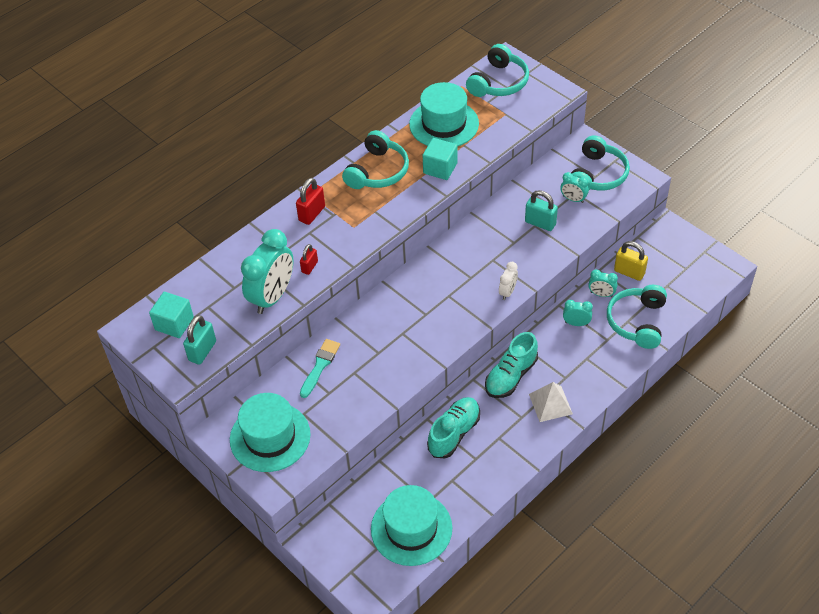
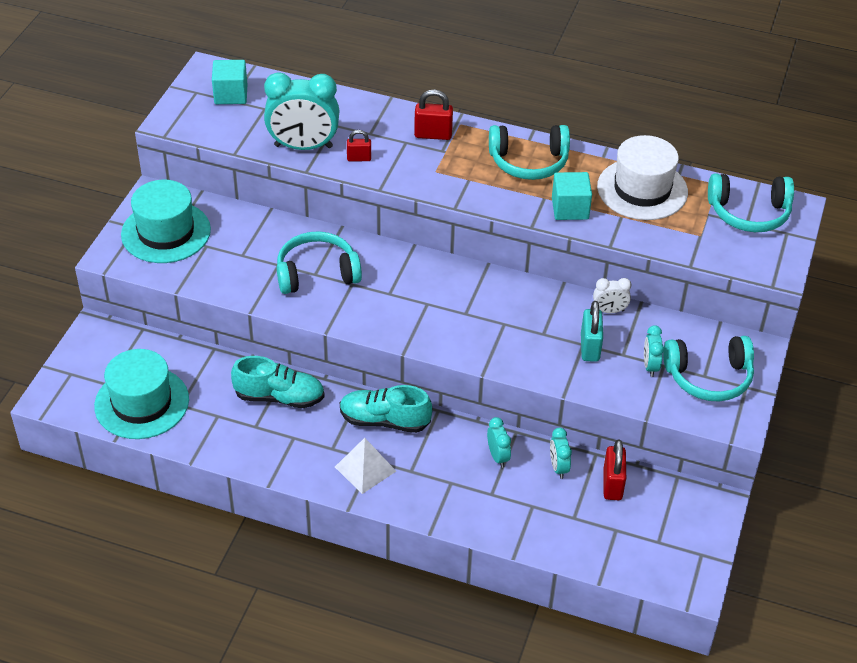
camera: 60 degrees right, 5 degrees down
(202, 351) = (208, 125): turquoise padlock -> none
(320, 366) = (272, 236): turquoise brush -> none
(444, 124) = (642, 189): turquoise hat -> white hat
(507, 292) = (464, 351): white clock -> white clock (609, 311)
(629, 272) = (612, 484): yellow padlock -> red padlock
(637, 322) = (537, 516): turquoise headphones -> turquoise headphones (317, 273)

